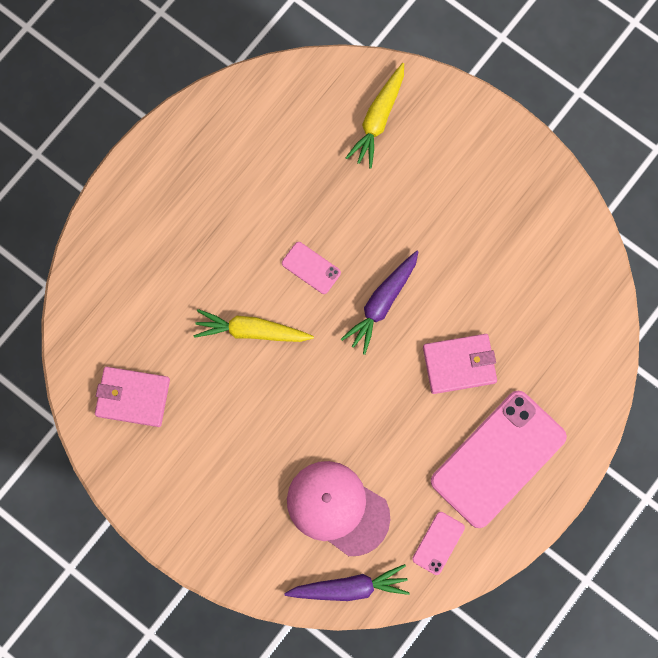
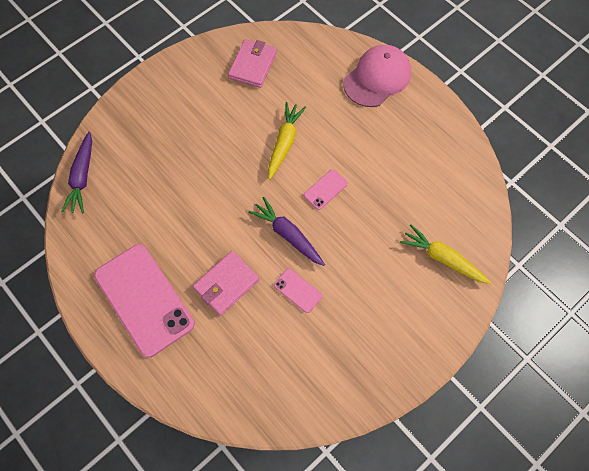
camera: 100 degrees right, 10 degrees down
(337, 508) = (141, 178): pink cap -> pink cap (377, 78)
(438, 543) = (94, 242): pink phone -> pink phone (297, 290)
(459, 364) = (226, 284): pink wallet -> pink wallet turned 45 degrees clockwise

